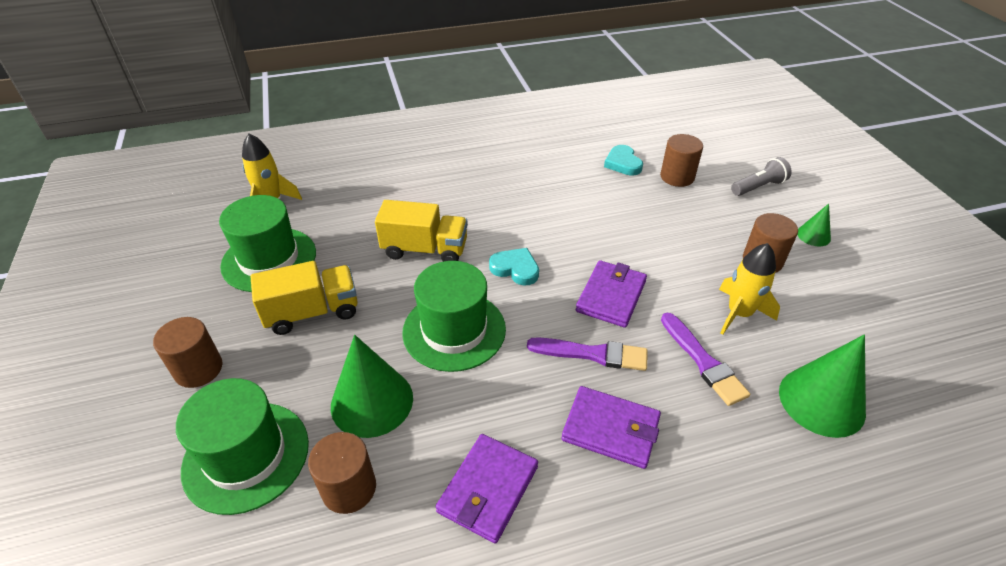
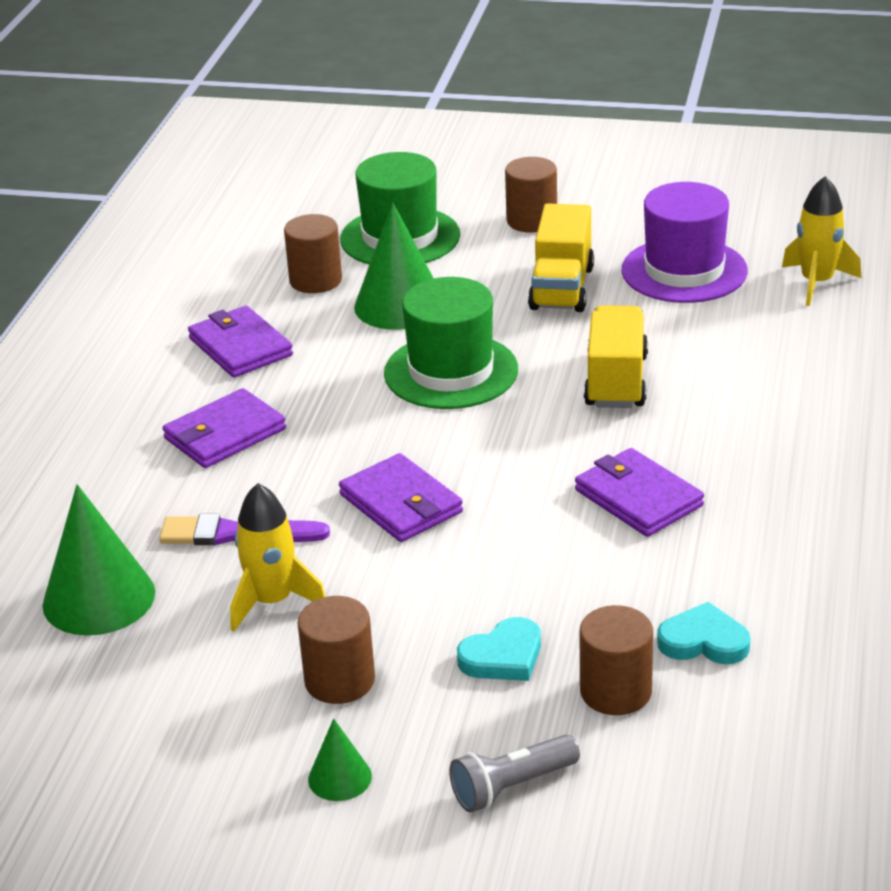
camera: 120 degrees right, 10 degrees down
(269, 259) = (684, 271): green hat -> purple hat
(425, 249) = (616, 381): yellow truck -> yellow truck turned 150 degrees clockwise
(515, 269) = (518, 442): turquoise heart -> turquoise heart (503, 656)
(535, 209) = (638, 498): none -> purple wallet
(592, 354) = (326, 456): purple brush -> none
(758, 187) = (511, 787): grey flashlight -> grey flashlight turned 60 degrees clockwise

